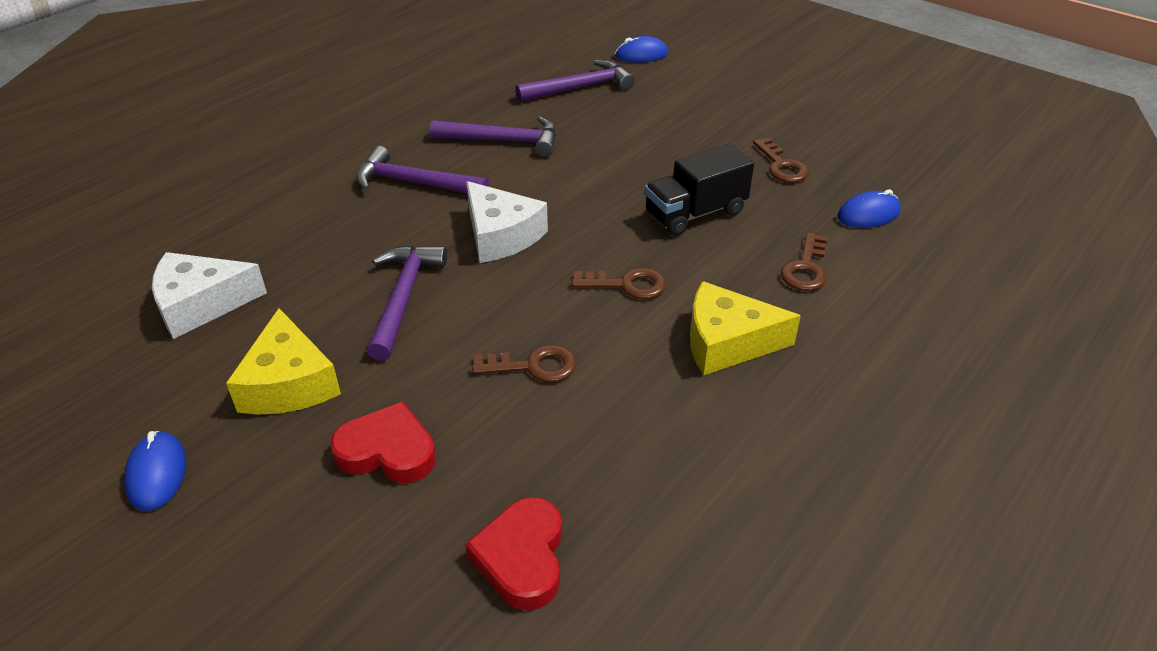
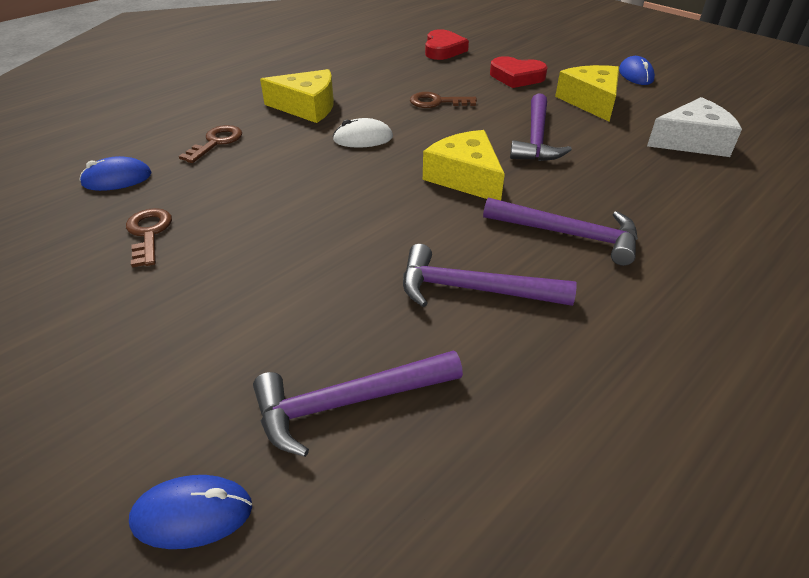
camera: 175 degrees left, 0 degrees up
(501, 235) = (465, 177): white cheese -> yellow cheese
(627, 285) = (363, 138): brown key -> white mouse
(695, 213) = (278, 188): black truck -> none

